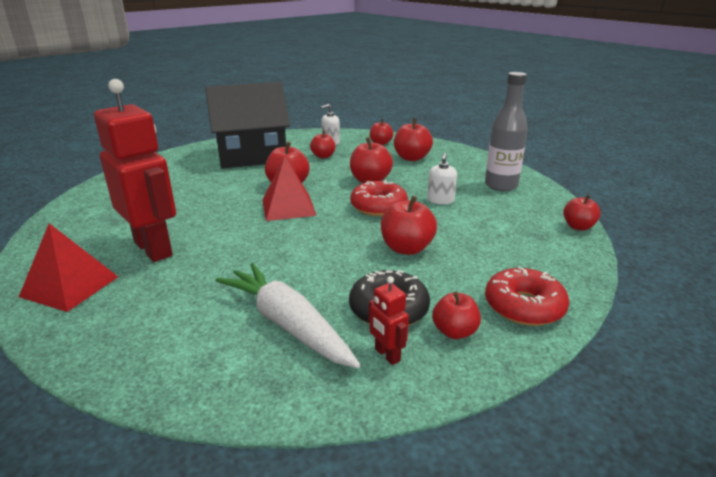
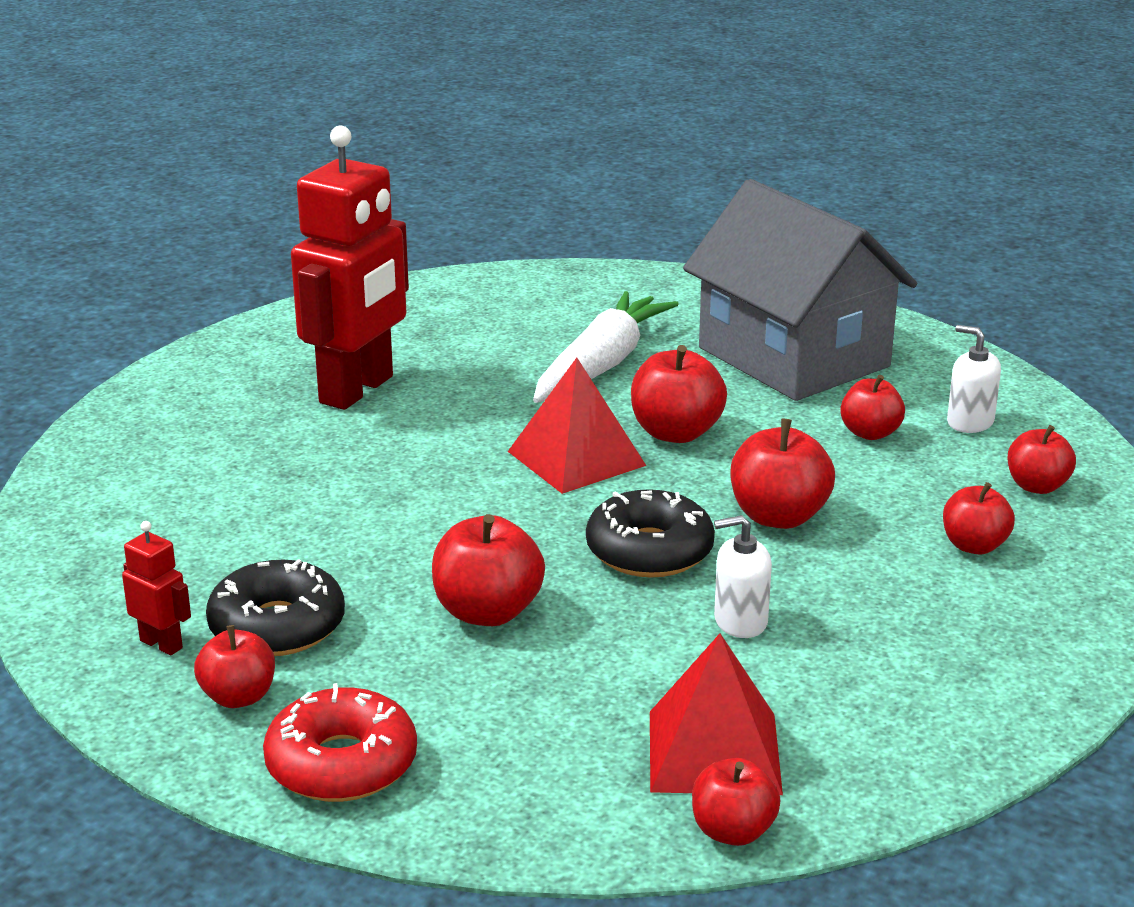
camera: 70 degrees right, 0 degrees up
(70, 286) = (233, 370): red pyramid -> red pyramid (714, 752)
(251, 155) = (794, 357): black house -> grey house
(287, 324) = (206, 549): white carrot -> white carrot (601, 365)
(378, 206) = (649, 551): red donut -> black donut
(387, 355) = (161, 644): red robot -> red robot turned 90 degrees clockwise
(411, 158) = (974, 546): red apple -> red apple, size x0.66
(501, 185) = (902, 699): grey bottle -> none

